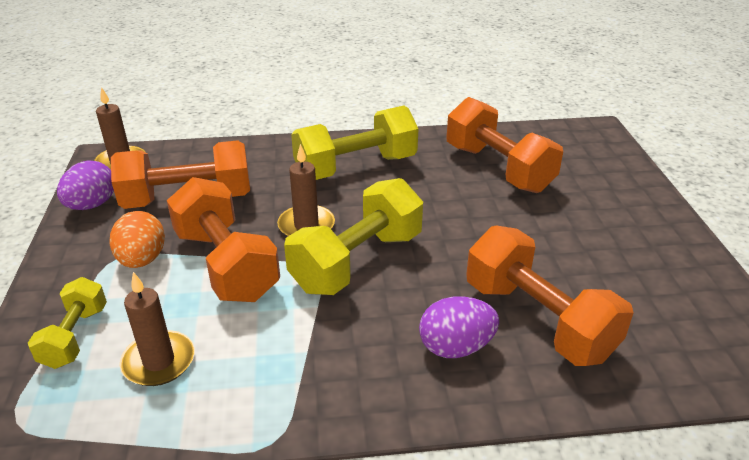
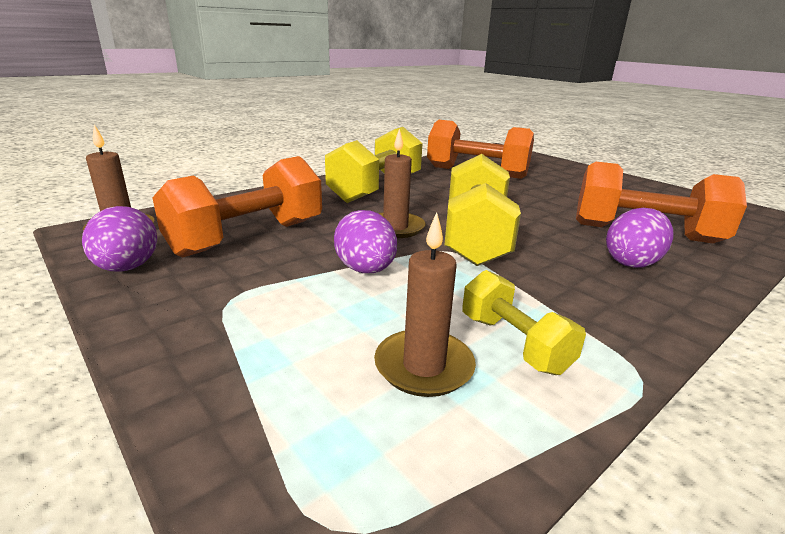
camera: 35 degrees left, 10 degrees down
(75, 337) = (281, 387): yellow dumbbell -> yellow dumbbell (514, 343)
(142, 260) = (265, 292): orange egg -> none
(226, 264) = (366, 270): orange dumbbell -> purple egg

